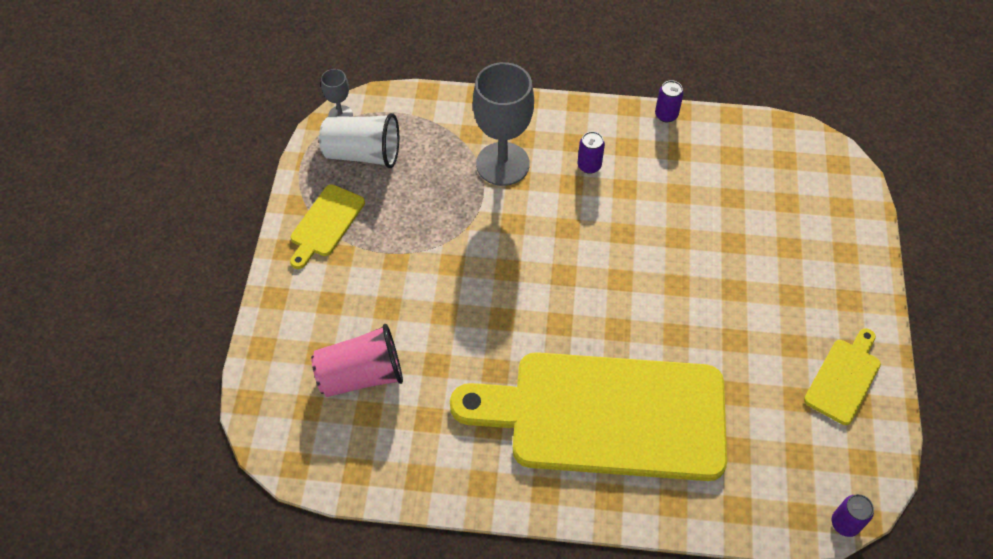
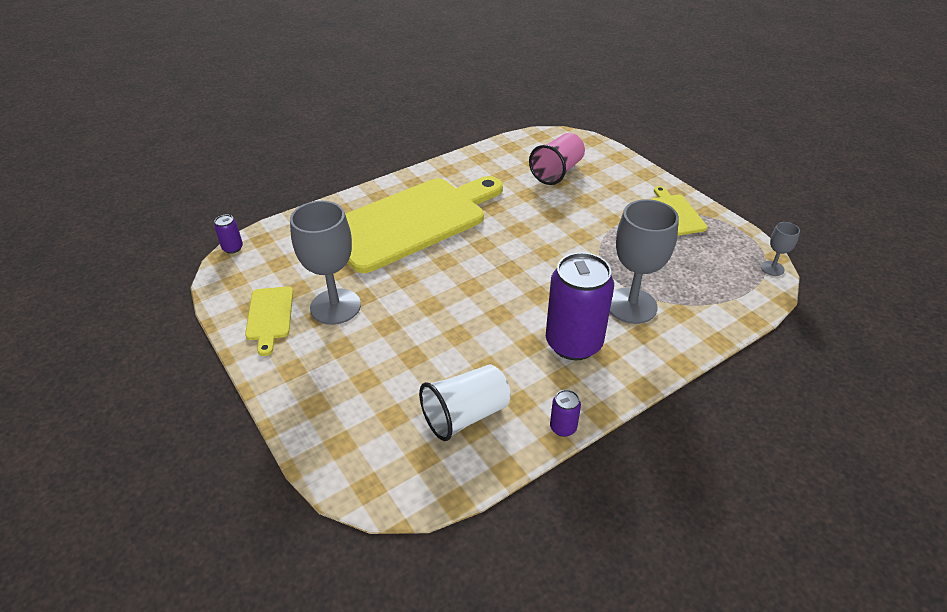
camera: 140 degrees right, 15 degrees down
(363, 154) = (720, 256): white cup -> white cup (466, 415)
(589, 165) = (573, 343): purple can -> purple can, size x2.38
(770, 345) = (335, 306): none -> grey goblet

